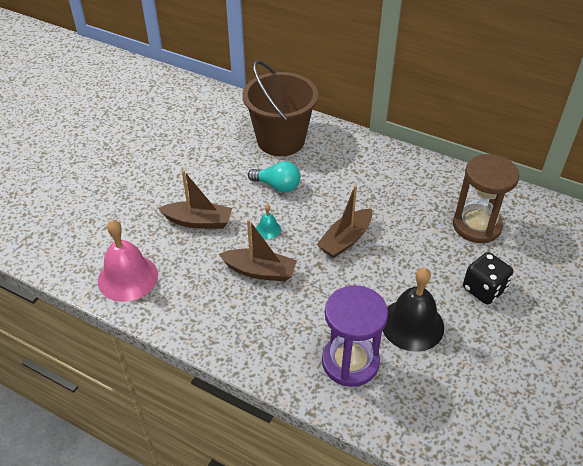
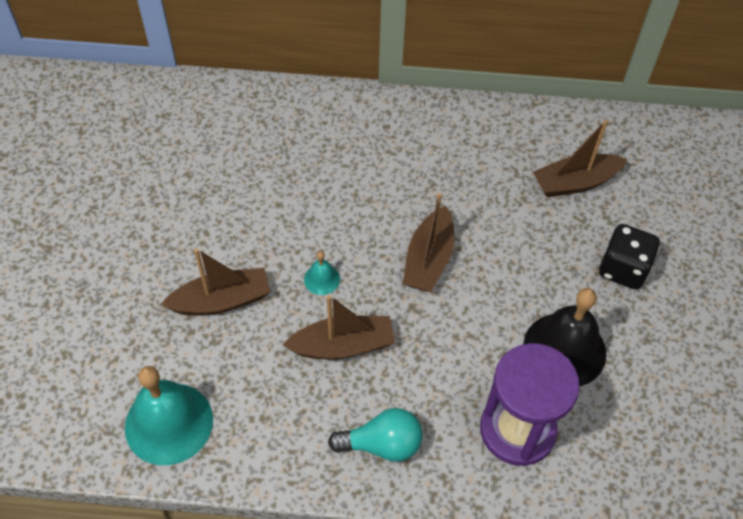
camera: 25 degrees left, 10 degrees up
(128, 277) = (169, 423): pink bell -> turquoise bell
(277, 186) = (301, 209): turquoise light bulb -> turquoise light bulb (382, 444)
(281, 140) = (269, 136): brown bucket -> none
(476, 226) = (575, 183): brown hourglass -> brown boat

